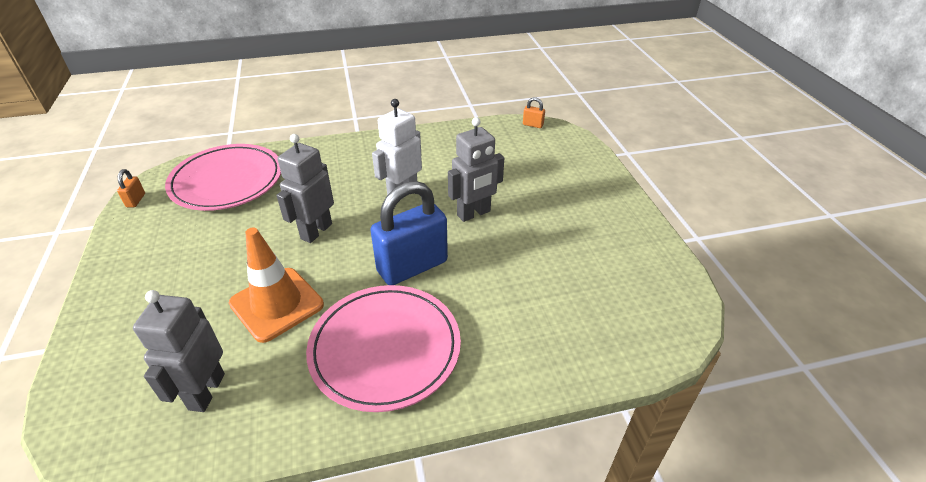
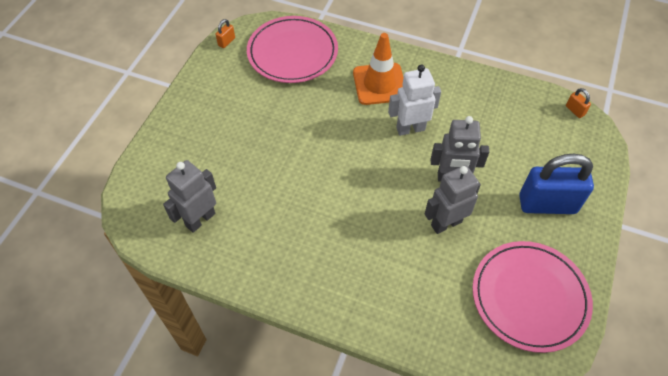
camera: 35 degrees right, 15 degrees up
(276, 304) = (269, 180): orange traffic cone -> orange traffic cone (379, 84)
(316, 231) = (327, 132): grey robot -> grey robot (446, 223)
(385, 348) = (315, 253): pink plate -> pink plate (529, 297)
(412, 266) = (374, 200): blue padlock -> blue padlock (547, 204)

